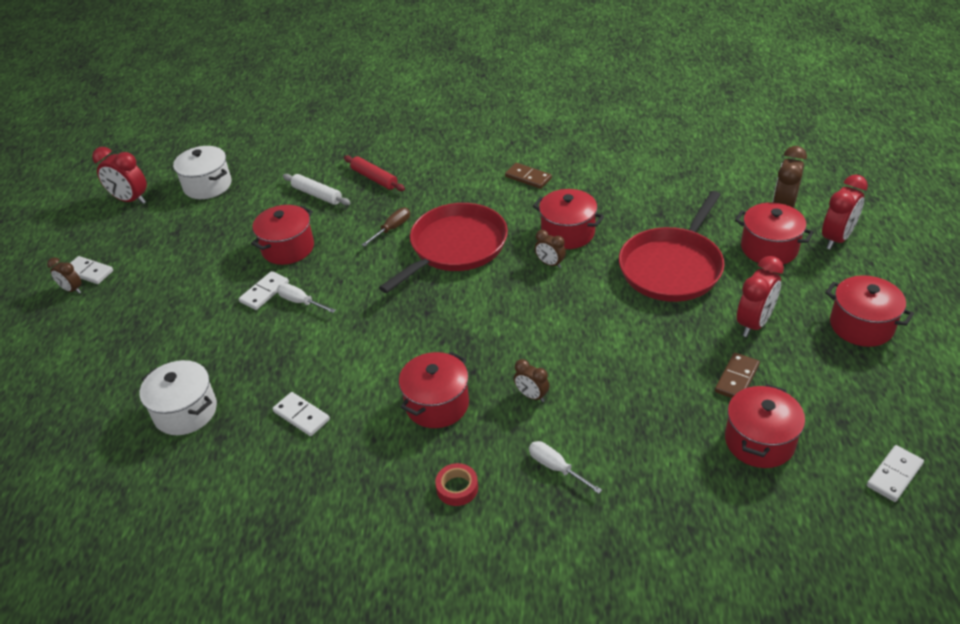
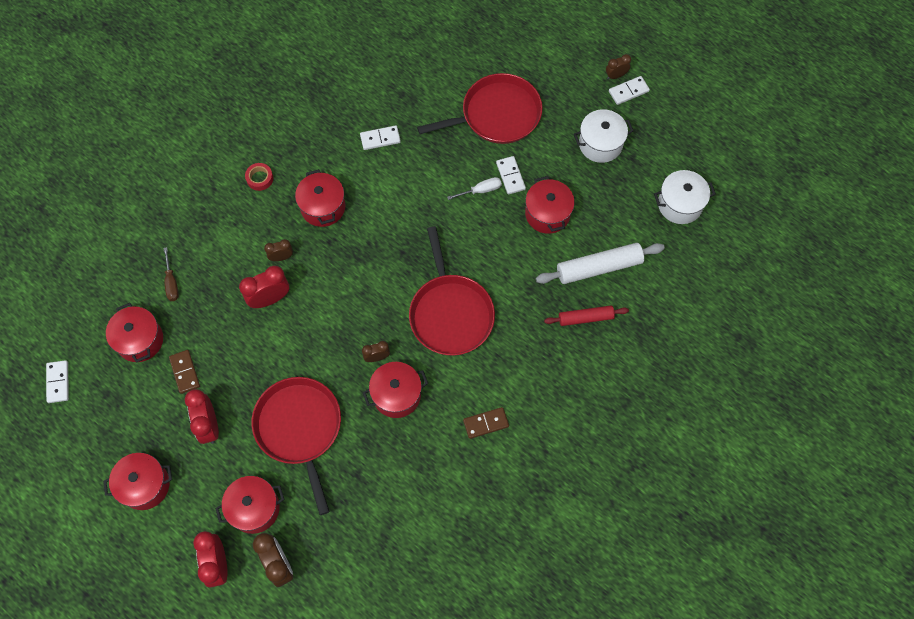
camera: 125 degrees right, 25 degrees up
(130, 200) = (704, 148): red clock -> red clock (270, 299)
(185, 411) = (438, 88): white pot -> white pot (600, 144)
(190, 344) = (497, 114): none -> red pan
(317, 195) = (599, 267): white rolling pin -> white rolling pin, size x1.60
(392, 228) = (509, 289): brown screwdriver -> brown screwdriver (171, 283)
(555, 467) = (225, 231): white screwdriver -> none

